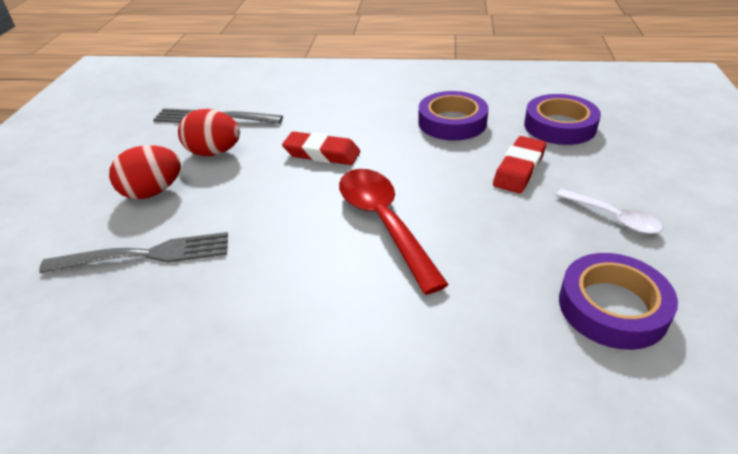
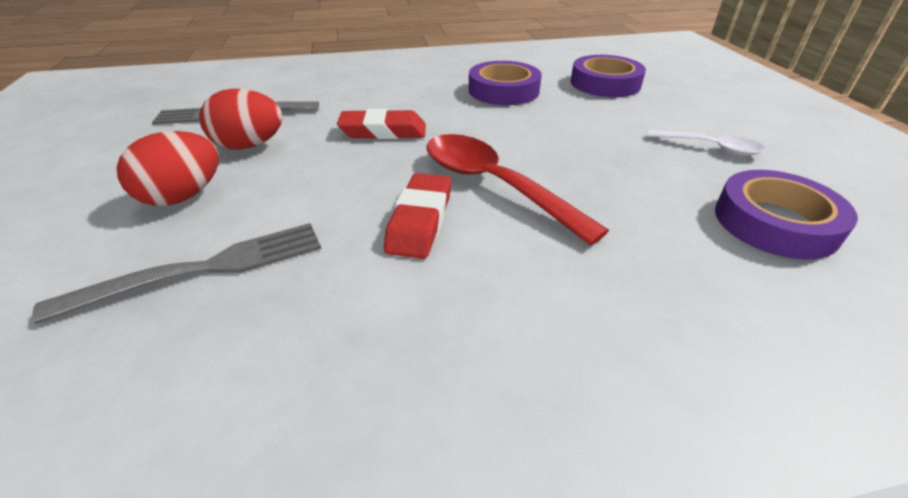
camera: 20 degrees left, 0 degrees up
(519, 169) = (595, 120): red eraser -> red eraser (420, 221)

